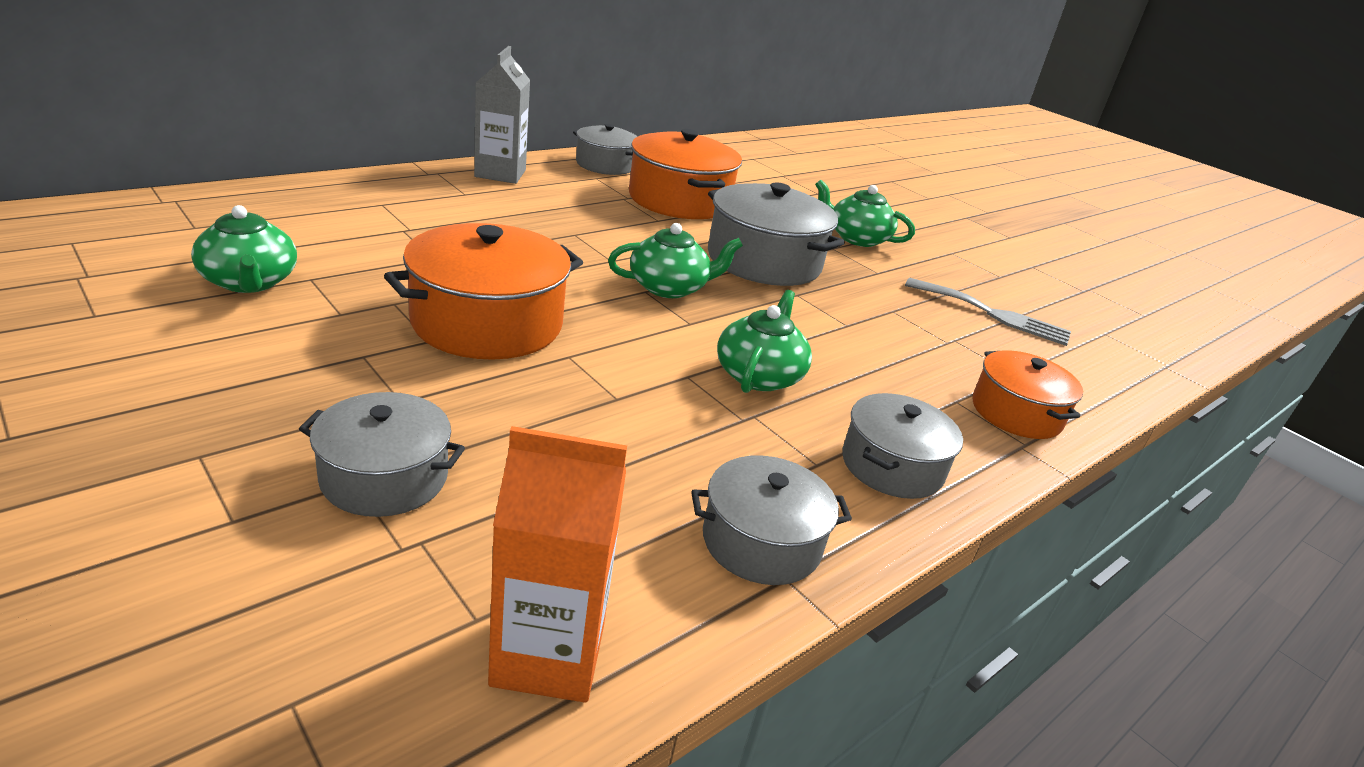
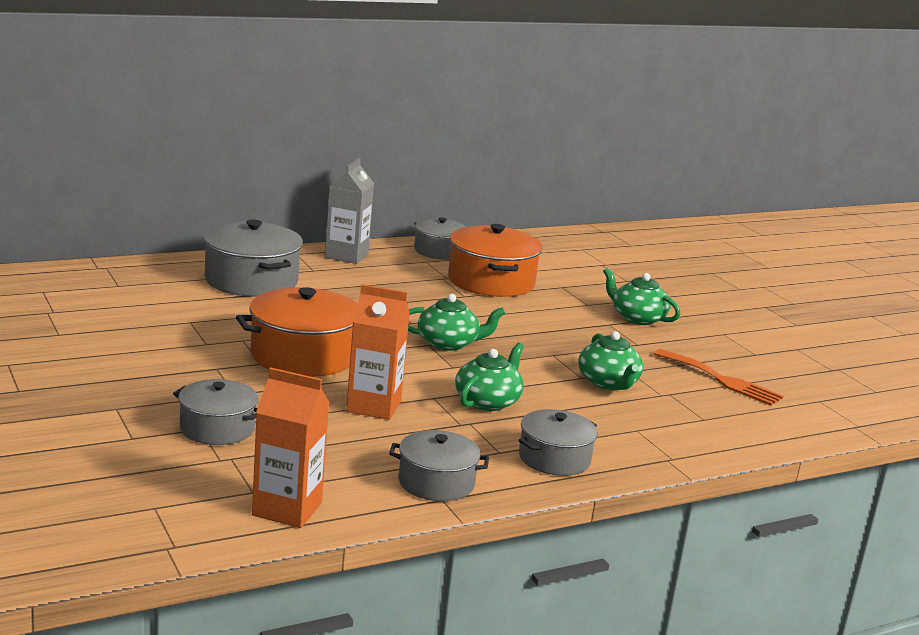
camera: 15 degrees right, 10 degrees down
(249, 282) = (151, 321): green teapot -> green teapot (608, 383)
(614, 401) = (373, 406): none -> orange carton
(764, 261) = (539, 330): grey pot -> grey pot (251, 280)
(993, 314) = (722, 380): grey fork -> orange fork
(1016, 413) = (681, 441): orange pot -> none

